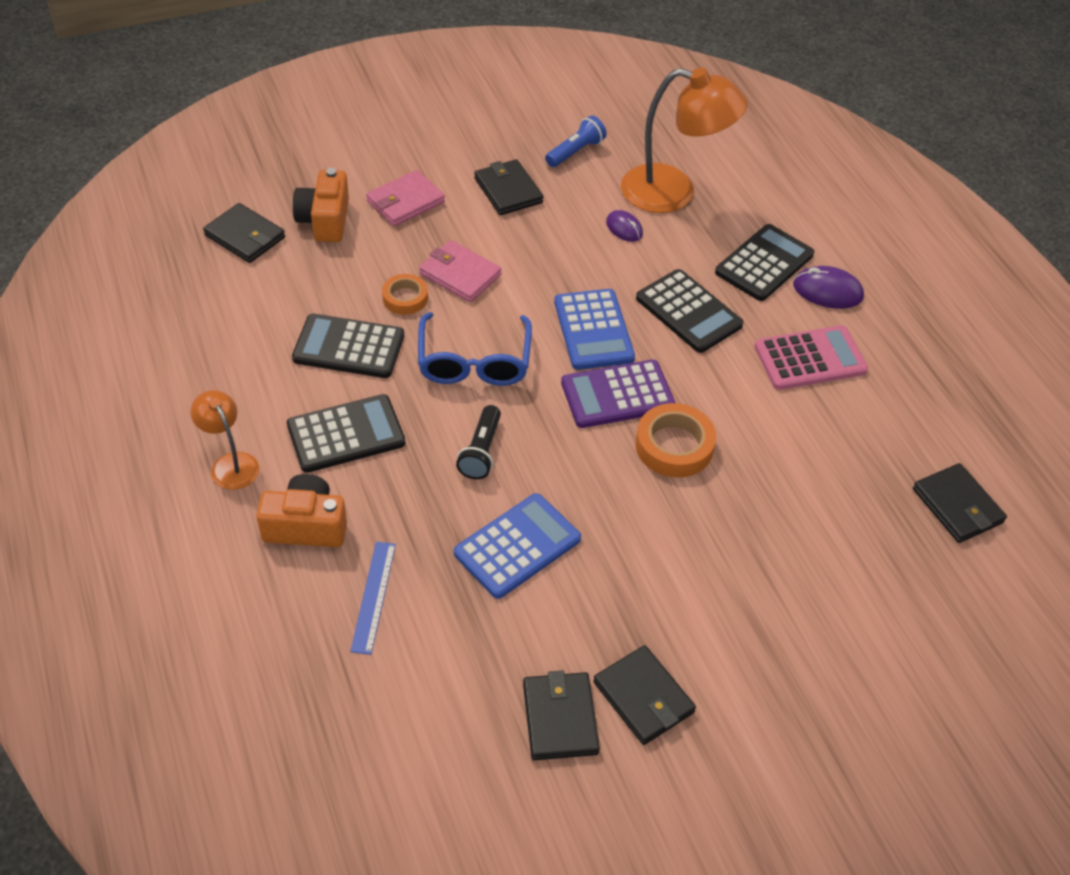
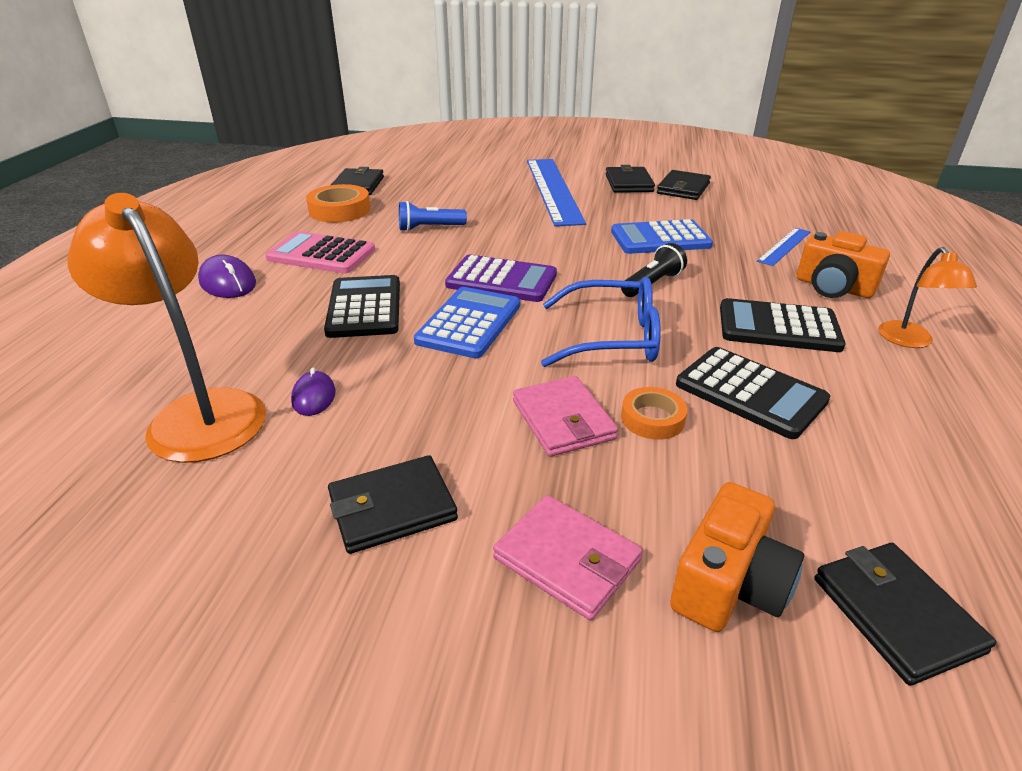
camera: 145 degrees left, 15 degrees down
(405, 202) = (567, 559): pink wallet -> pink wallet turned 45 degrees clockwise
(474, 362) = (612, 338): blue glasses -> blue glasses turned 60 degrees clockwise
(508, 190) = (392, 508): black wallet -> black wallet turned 60 degrees clockwise
(575, 152) = (219, 530): blue flashlight -> blue flashlight (429, 228)
(674, 446) = (493, 246): orange tape -> orange tape (339, 210)
(724, 619) = (553, 190): none -> blue ruler
(764, 263) = (238, 316): black calculator -> none

